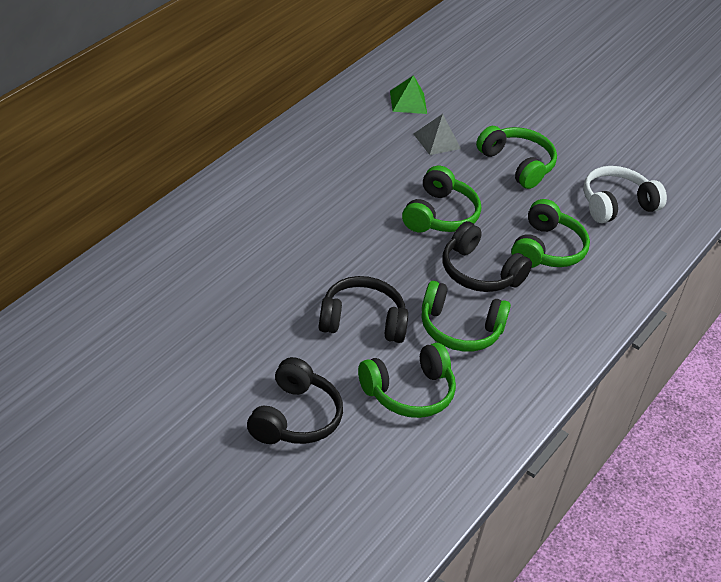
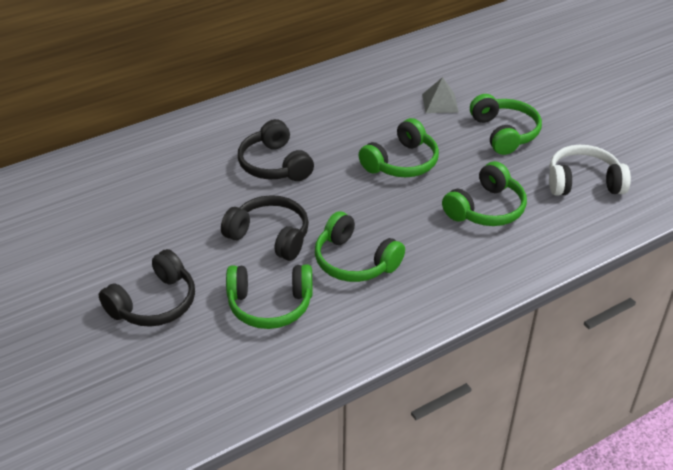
camera: 30 degrees right, 0 degrees up
(408, 102) = (434, 69): green pyramid -> none
(479, 273) = (406, 217): black headphones -> black headphones (274, 165)

